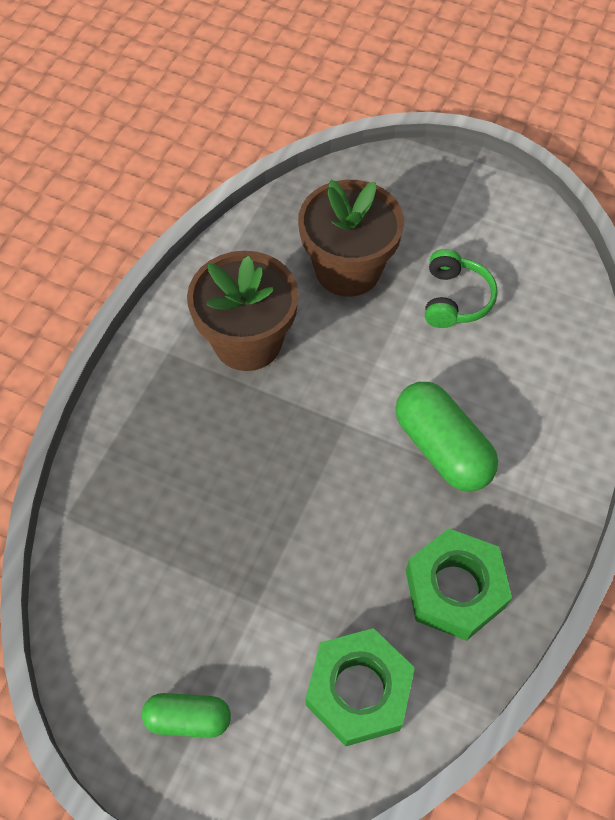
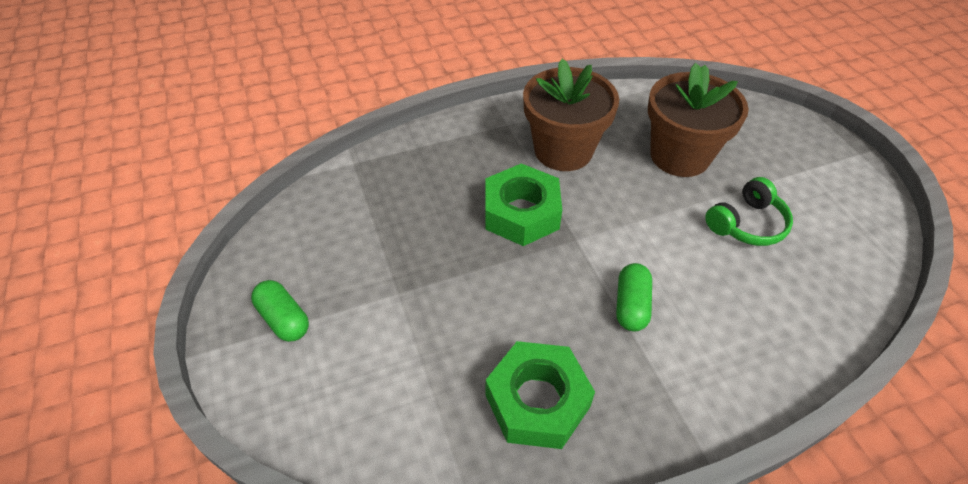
camera: 45 degrees right, 10 degrees down
(358, 690) = (396, 401): green nut -> green nut (521, 213)
(442, 448) = (631, 305): green capsule -> green capsule, size x0.60

